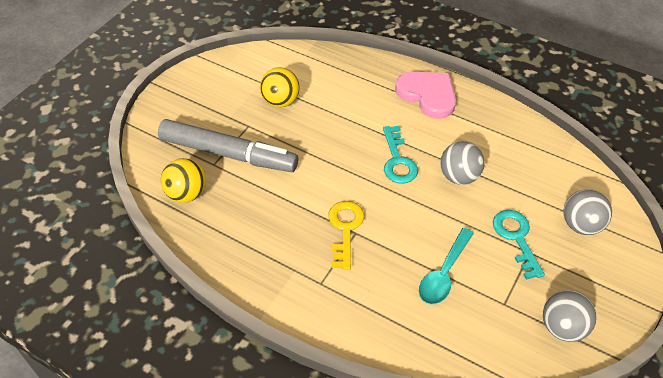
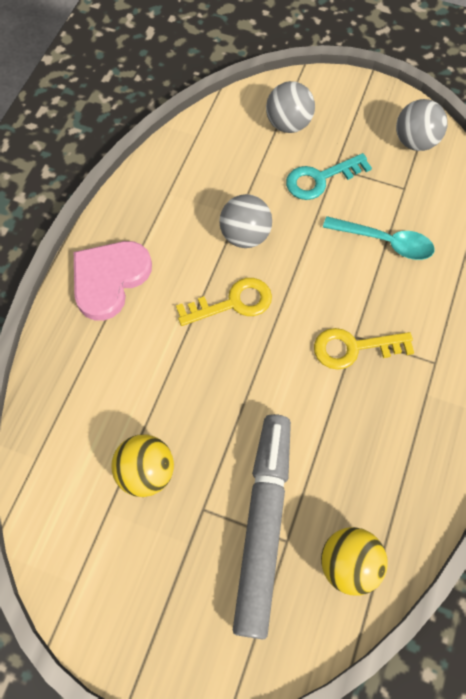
camera: 100 degrees left, 15 degrees up
(397, 160) = (233, 303): turquoise key -> yellow key

